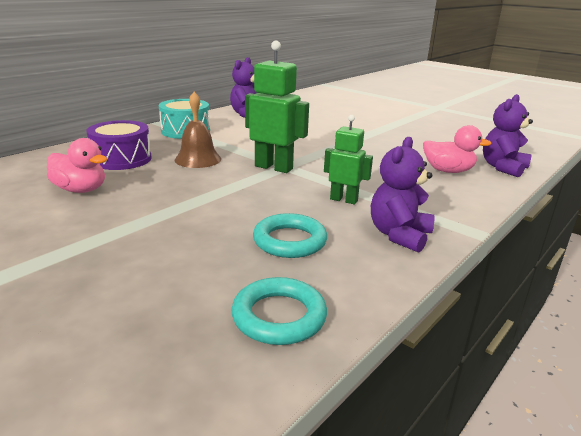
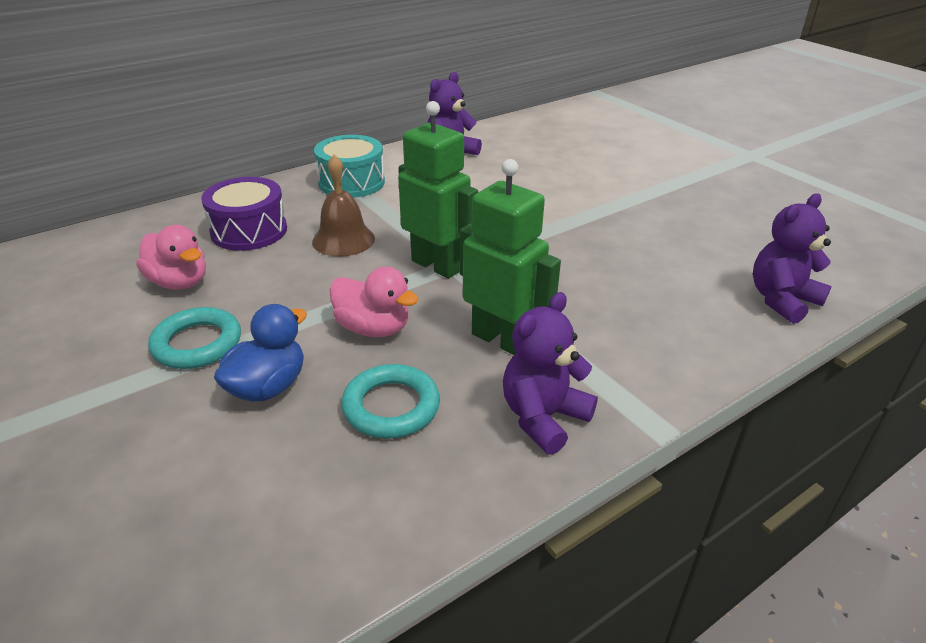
camera: 15 degrees right, 10 degrees up
(188, 240) = (268, 387): none -> blue duck
(279, 316) = (317, 532): turquoise ring -> turquoise ring (197, 344)
(344, 200) = (501, 340): green robot -> green robot, size x1.60
(448, 171) = (688, 298): pink duck -> pink duck (373, 328)

